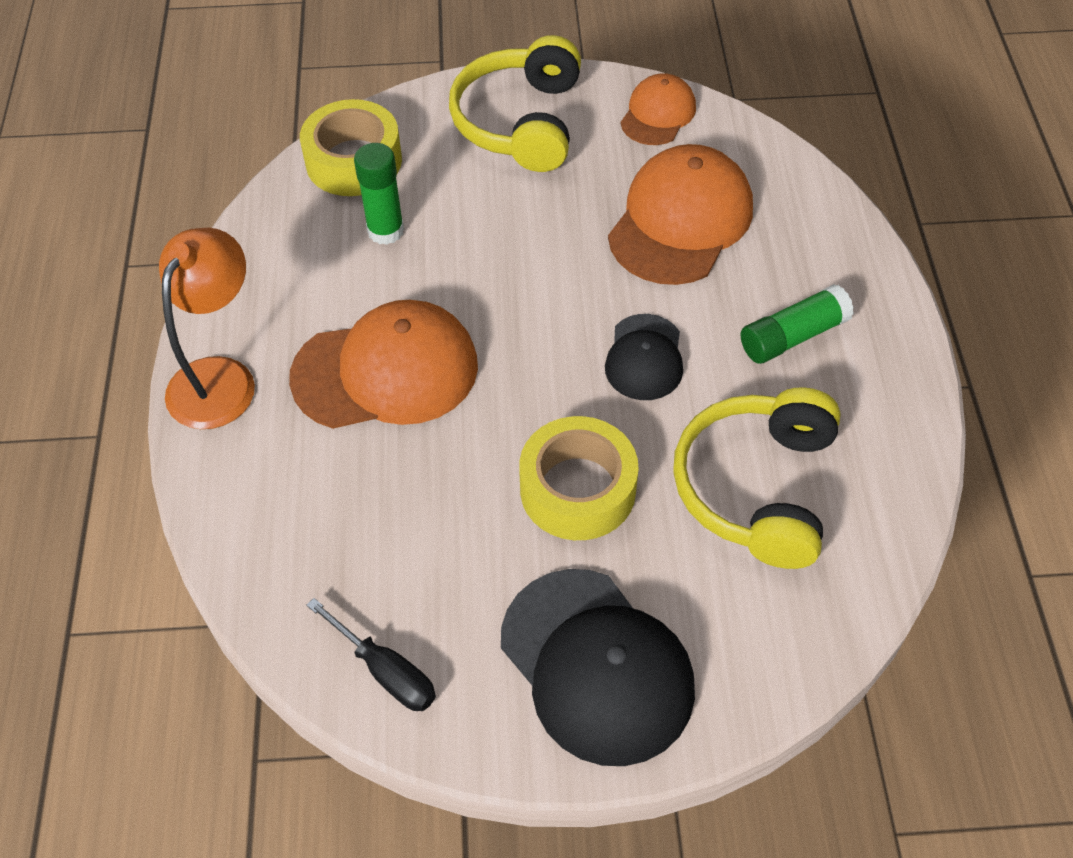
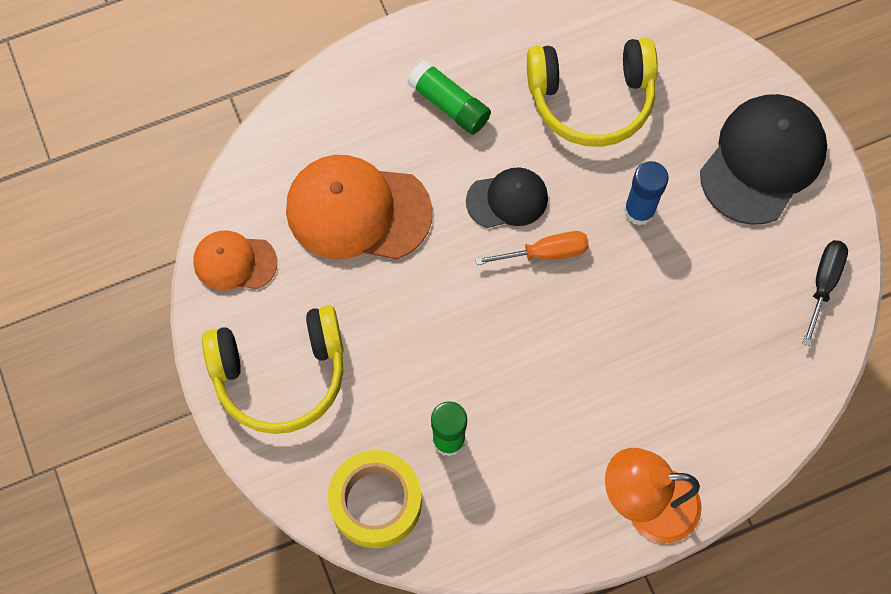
camera: 110 degrees left, 15 degrees up
(386, 371) = (591, 380): orange cap -> none
(560, 374) = (545, 253): none -> orange screwdriver
(578, 489) = (639, 211): yellow tape -> blue glue stick

